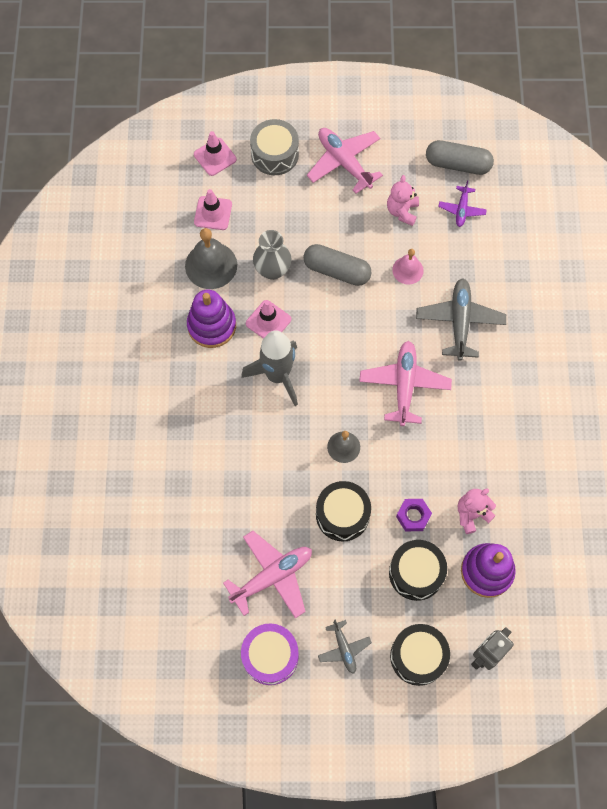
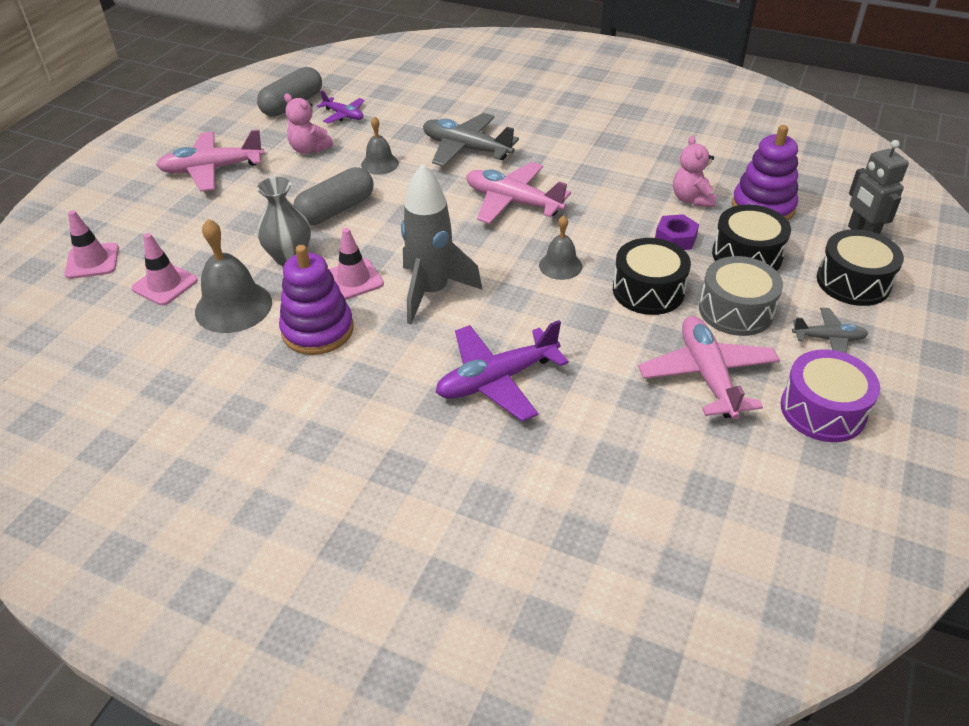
camera: 65 degrees left, 25 degrees down
(214, 450) = (497, 380): none -> purple plane
(275, 154) = (145, 214): grey drum -> grey drum (736, 310)
(408, 270) = (379, 164): pink bell -> grey bell

